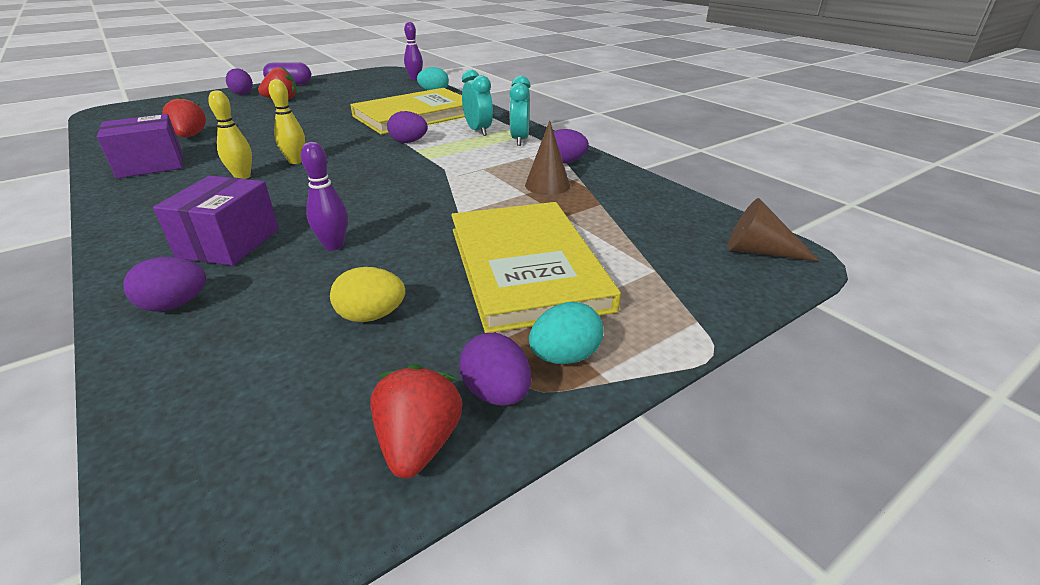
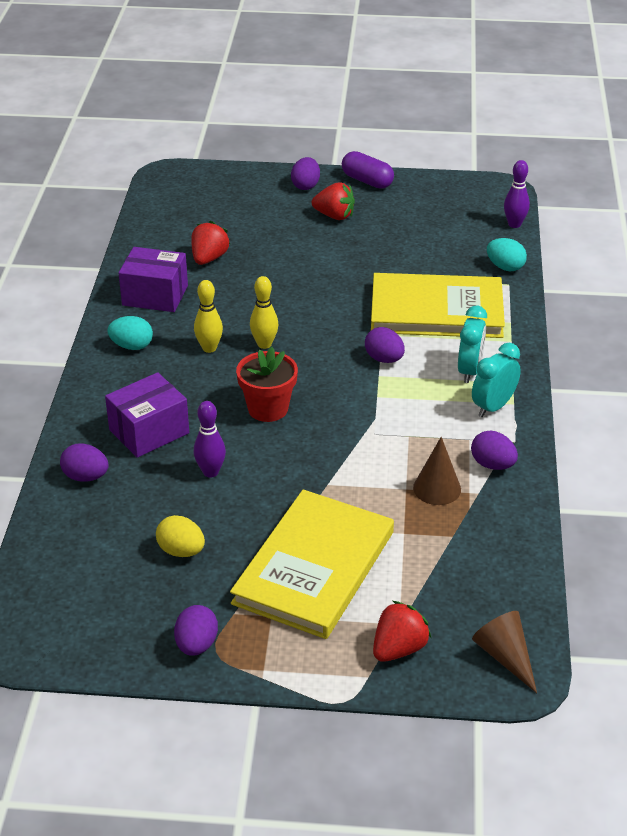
camera: 40 degrees right, 5 degrees up
(344, 191) = (268, 409): none -> red flower pot
(419, 443) = (134, 647): red strawberry -> red strawberry (399, 649)
(564, 356) = (256, 647): turquoise egg -> turquoise egg (132, 346)

